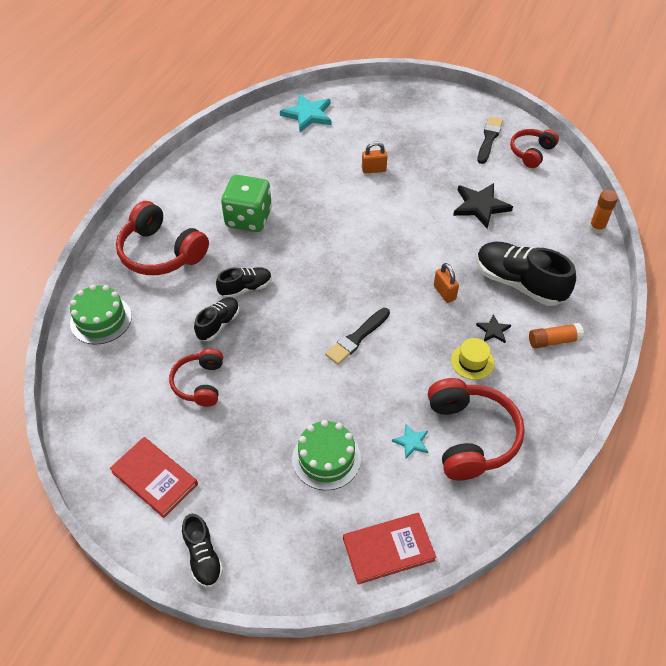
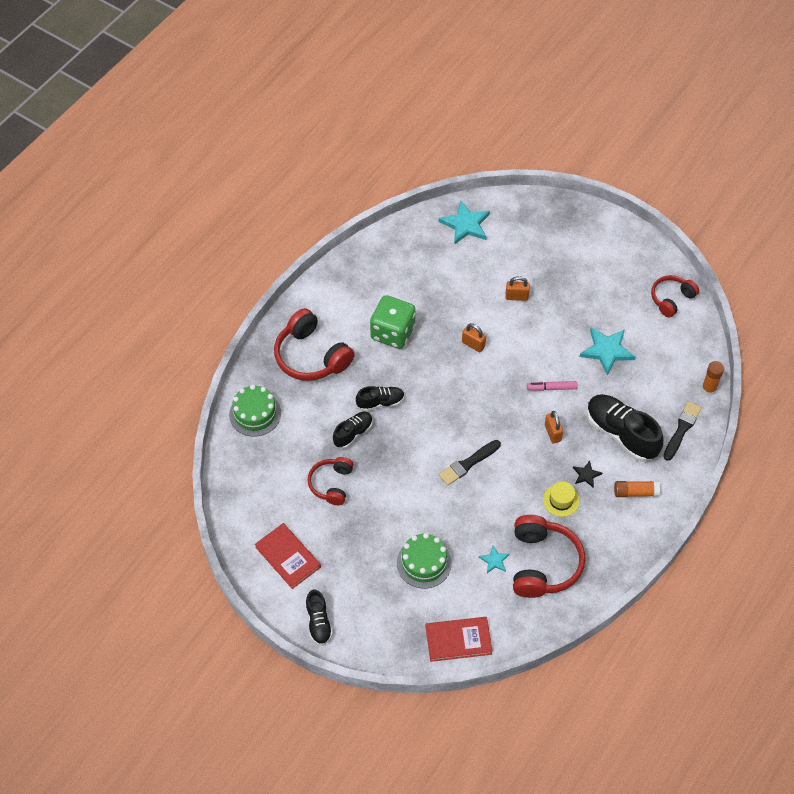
camera: 10 degrees right, 5 degrees up
(338, 218) = (473, 344): none -> orange padlock
(431, 249) = (551, 388): none -> pink marker
(480, 206) = (607, 351): black star -> turquoise star
(489, 139) = (635, 277): black brush -> black brush (682, 429)

